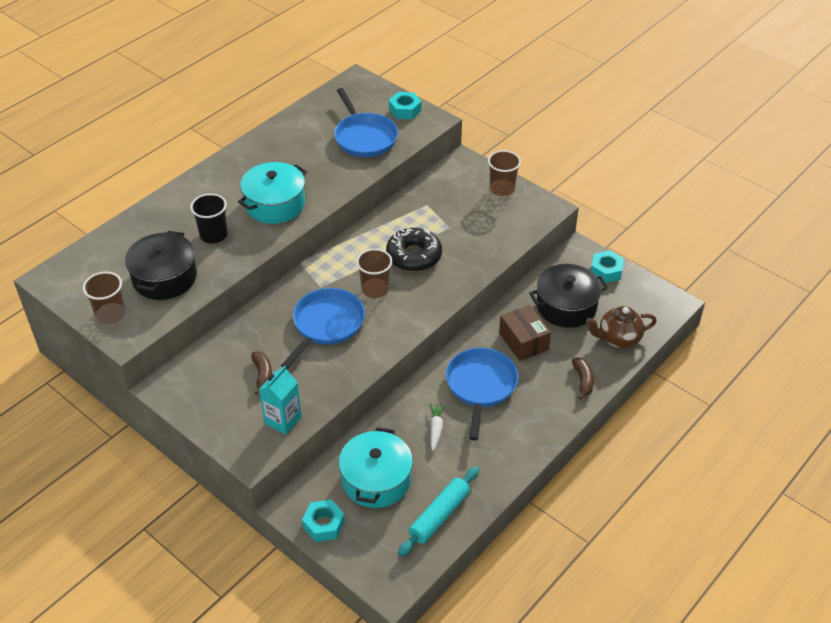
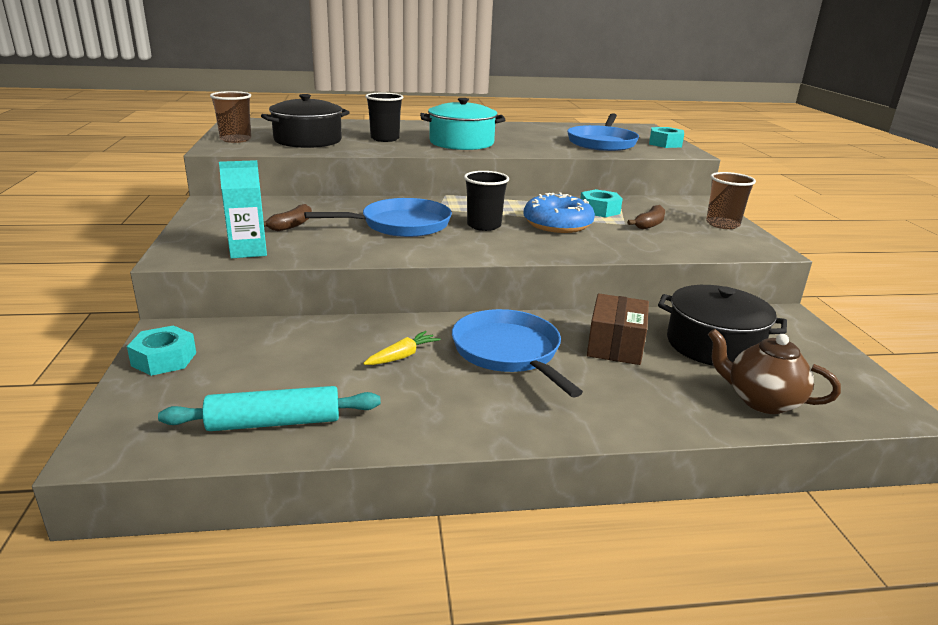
camera: 40 degrees right, 20 degrees down
(375, 289) = (484, 225): brown cup -> black cup
(376, 480) = (273, 358): turquoise pot -> none
(414, 256) = (557, 224): black donut -> blue donut
(436, 429) = (402, 356): white carrot -> yellow carrot
(481, 386) = (508, 352): blue pan -> blue pan turned 75 degrees counterclockwise
(583, 381) = (653, 411): brown banana -> brown banana (649, 224)
(606, 271) = (810, 343): turquoise nut -> turquoise nut (599, 210)

